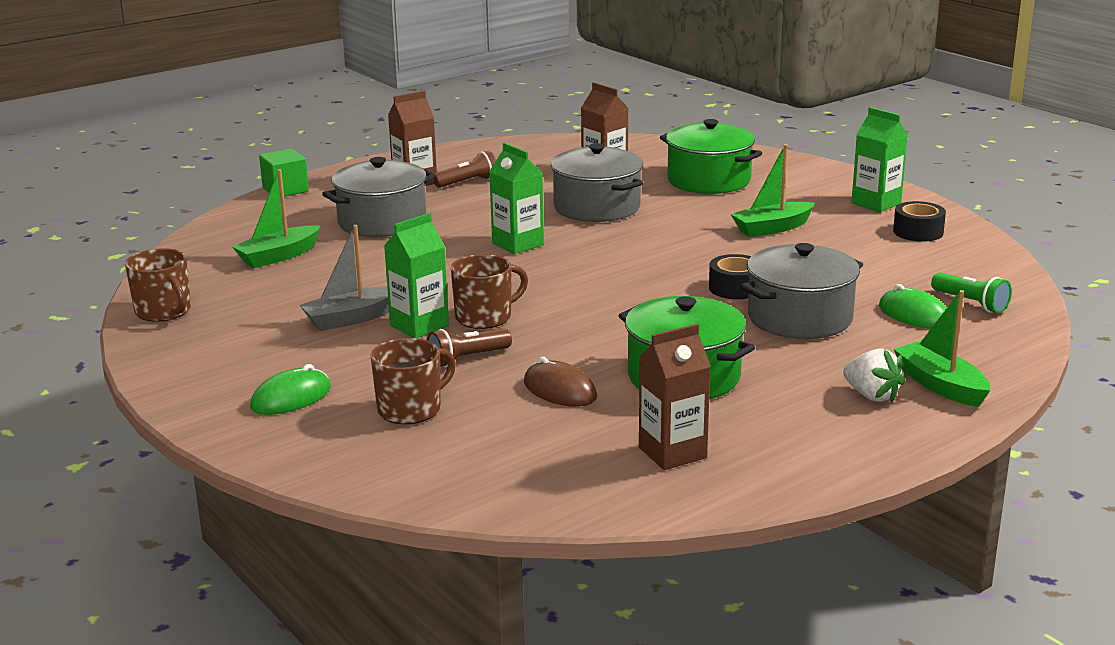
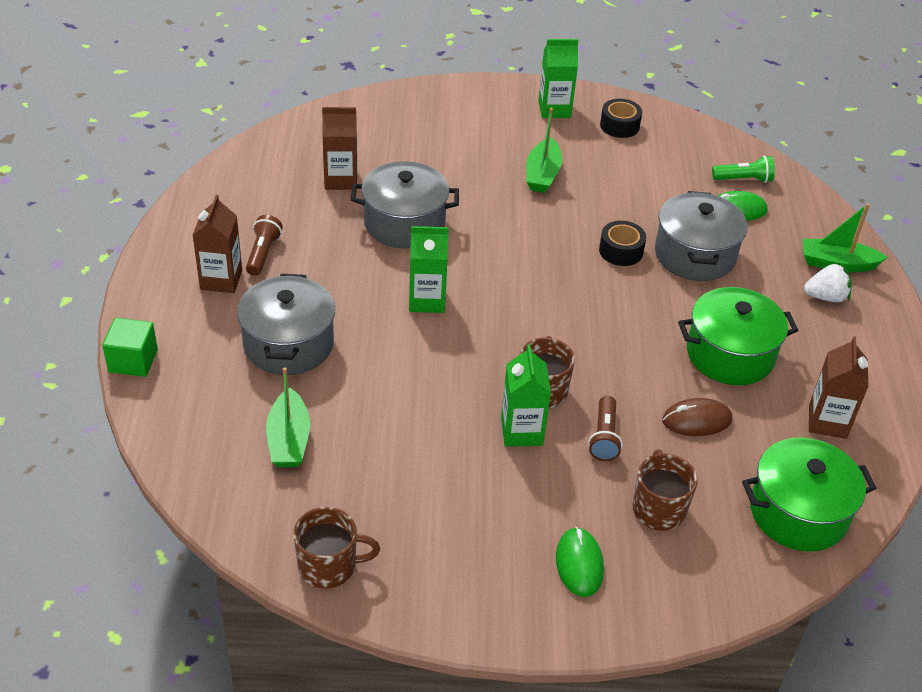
camera: 55 degrees left, 20 degrees up
(351, 318) = (468, 461): grey boat -> none
(709, 181) = (422, 145): green pot -> green pot (798, 512)

